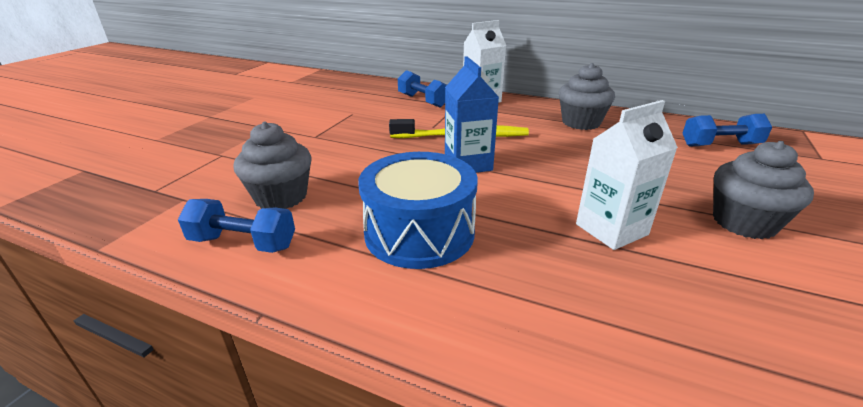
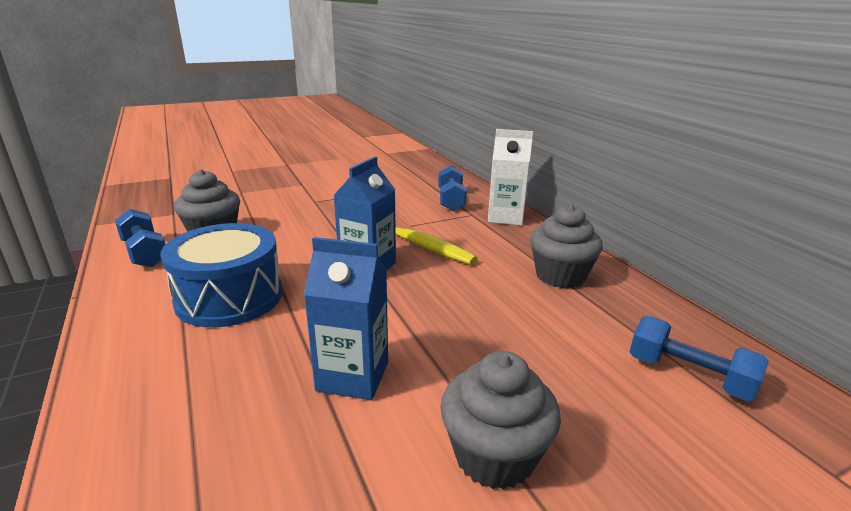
camera: 40 degrees right, 5 degrees down
(611, 229) = (353, 376): white carton -> blue carton

